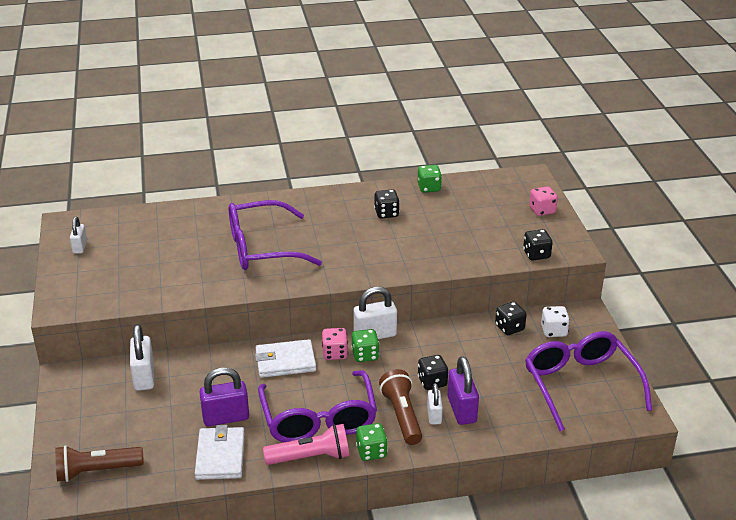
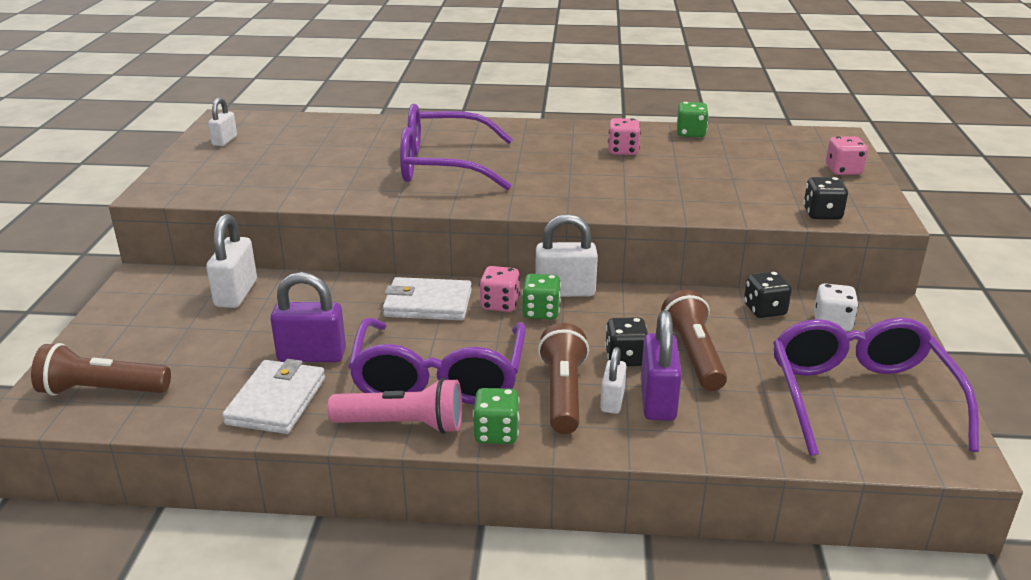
camera: 15 degrees right, 5 degrees down
(386, 213) = (623, 151): black dice -> pink dice
(474, 372) = (694, 355): none -> brown flashlight

